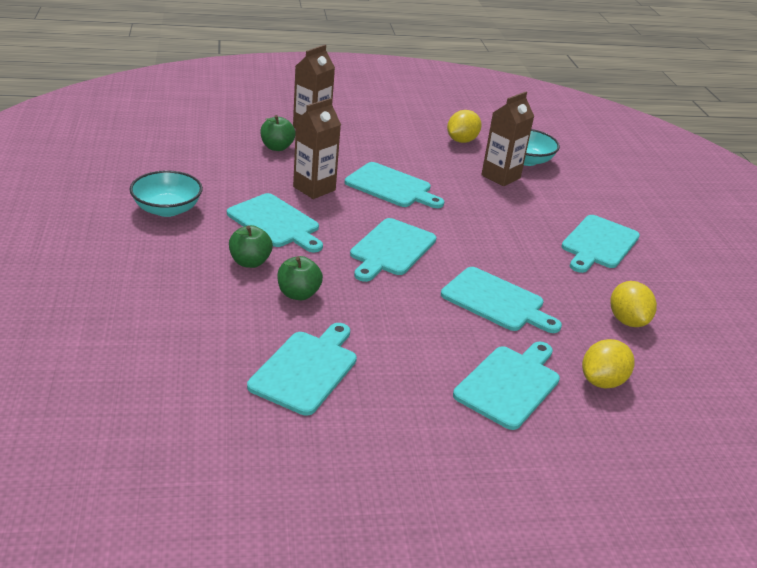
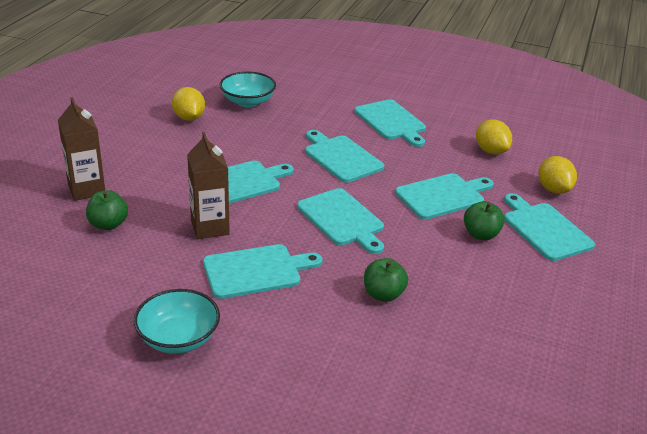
camera: 60 degrees left, 0 degrees up
(250, 262) = (316, 308): green apple -> green apple (481, 234)
(306, 369) = (493, 324): turquoise cutting board -> turquoise cutting board (341, 157)
(500, 177) = (265, 123): brown carton -> none
(627, 320) = (491, 151): yellow lemon -> yellow lemon turned 45 degrees clockwise

